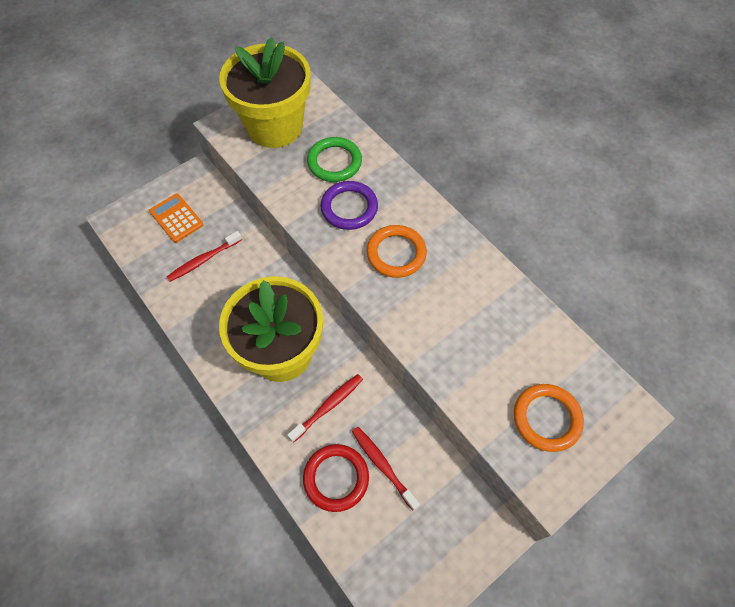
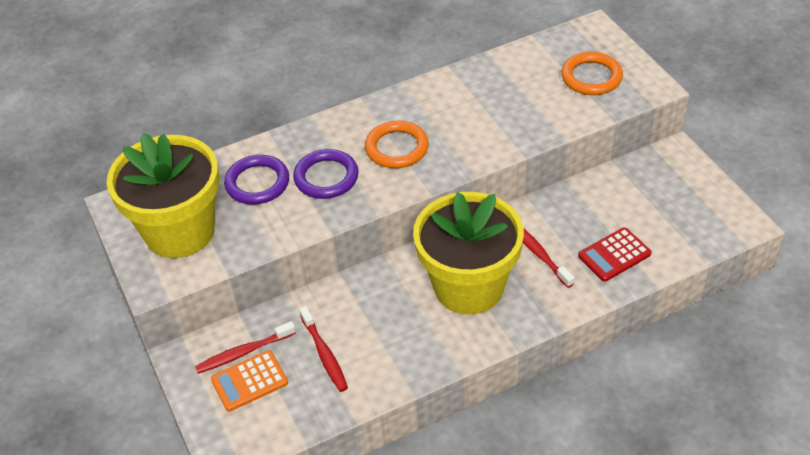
camera: 75 degrees left, 15 degrees down
(334, 162) = (257, 183): green ring -> purple ring
(336, 478) = (614, 255): red ring -> red calculator
(383, 466) = (606, 219): red toothbrush -> red toothbrush (243, 352)

